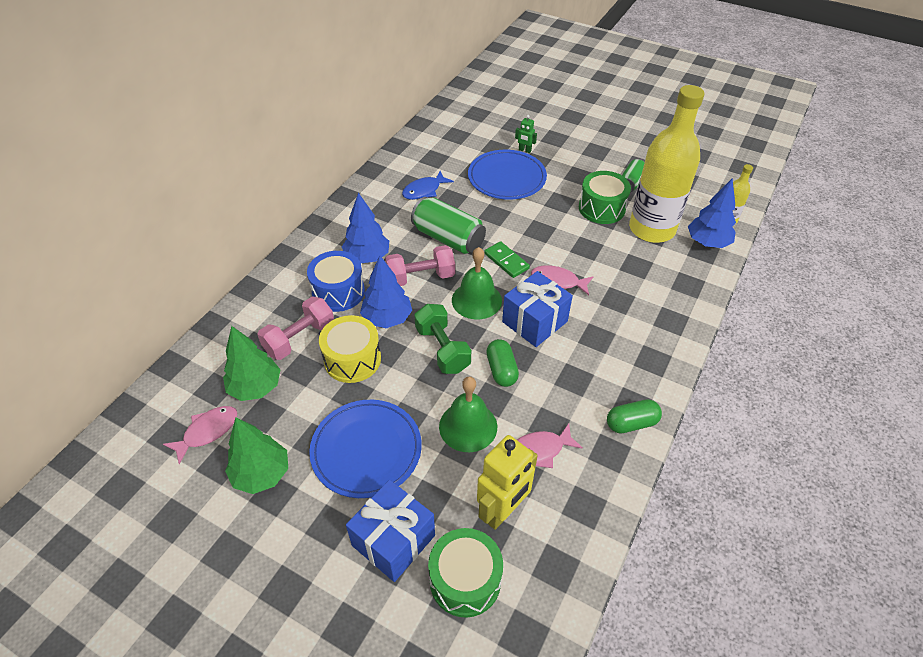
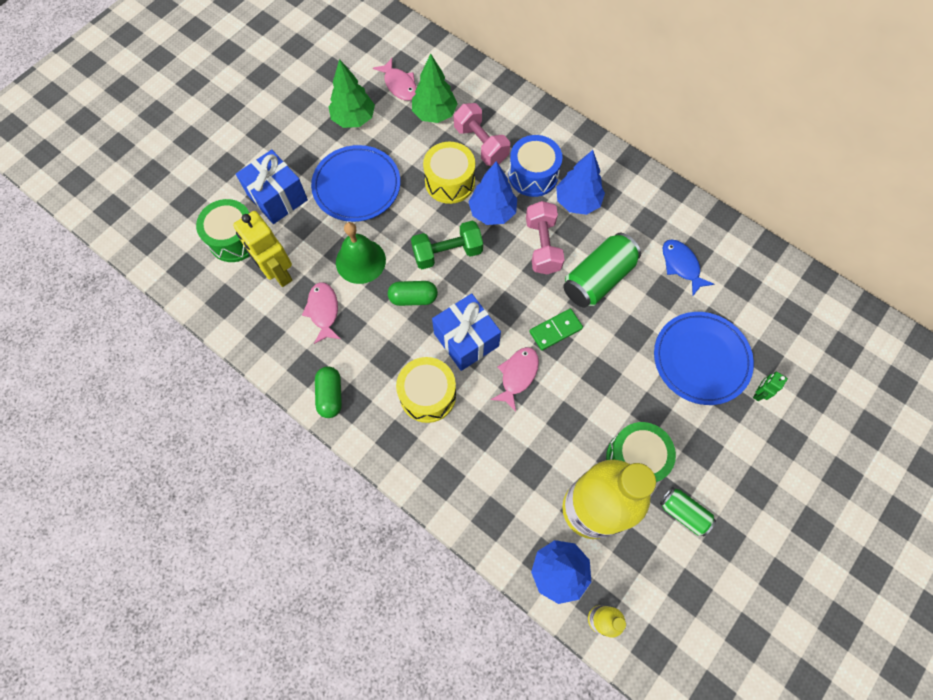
camera: 100 degrees right, 20 degrees up
(476, 300) = (504, 292): green bell -> none
(600, 343) = (427, 395): none -> yellow drum

